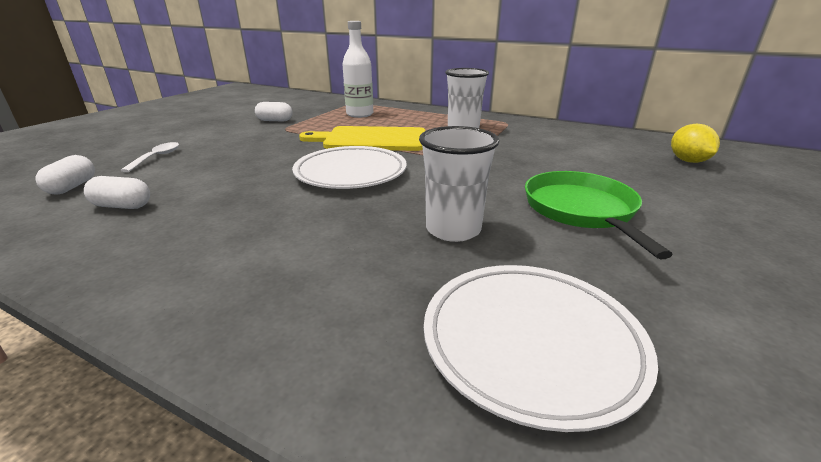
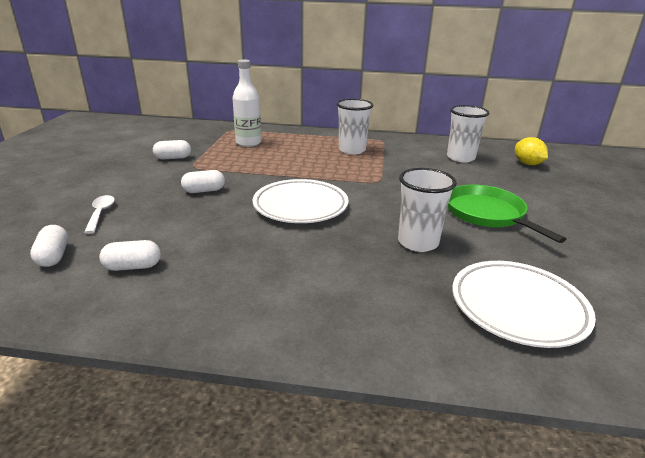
camera: 20 degrees left, 0 degrees up
(270, 149) = (204, 191): none -> white capsule
(371, 139) = (285, 170): yellow cutting board -> none
(594, 146) = (460, 158): none -> white cup

